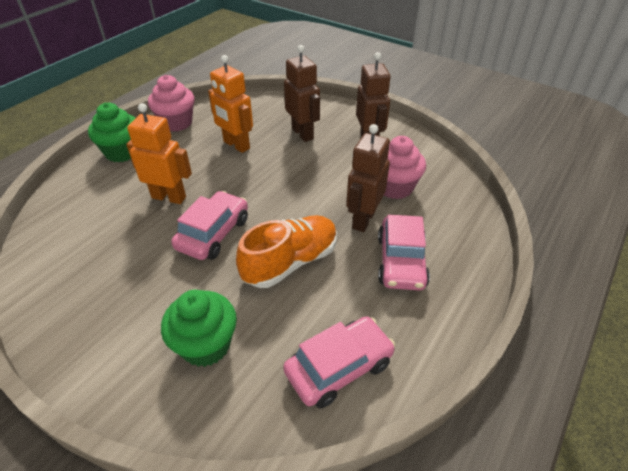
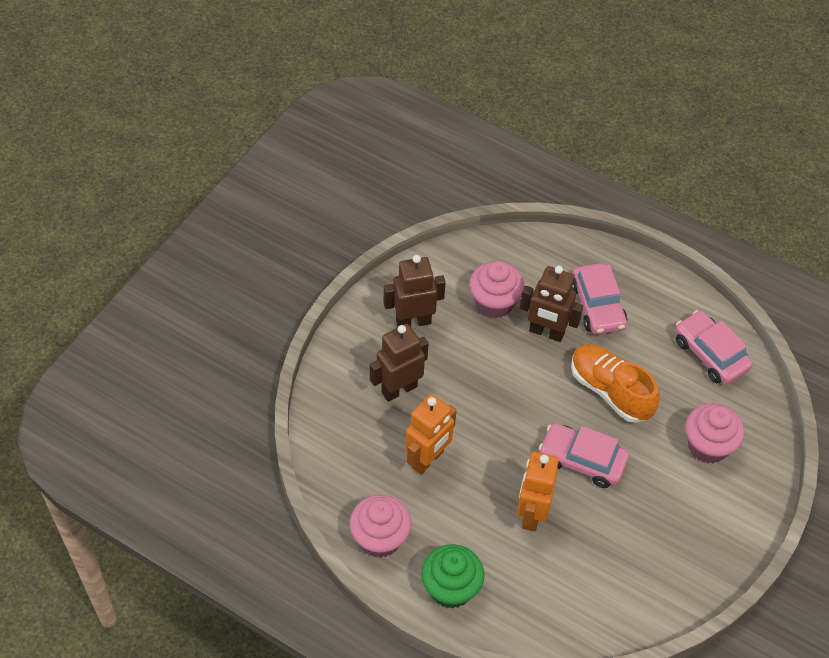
camera: 95 degrees left, 10 degrees up
(206, 345) = (707, 446): green cupcake -> pink cupcake
(401, 261) = (597, 306): pink car -> pink car turned 75 degrees clockwise

